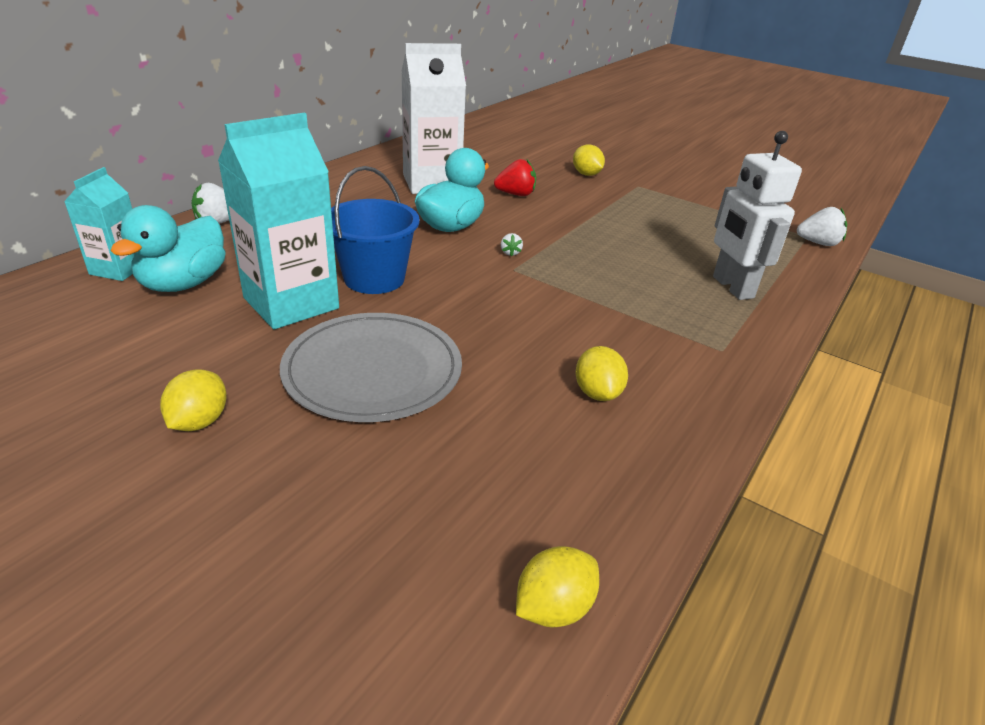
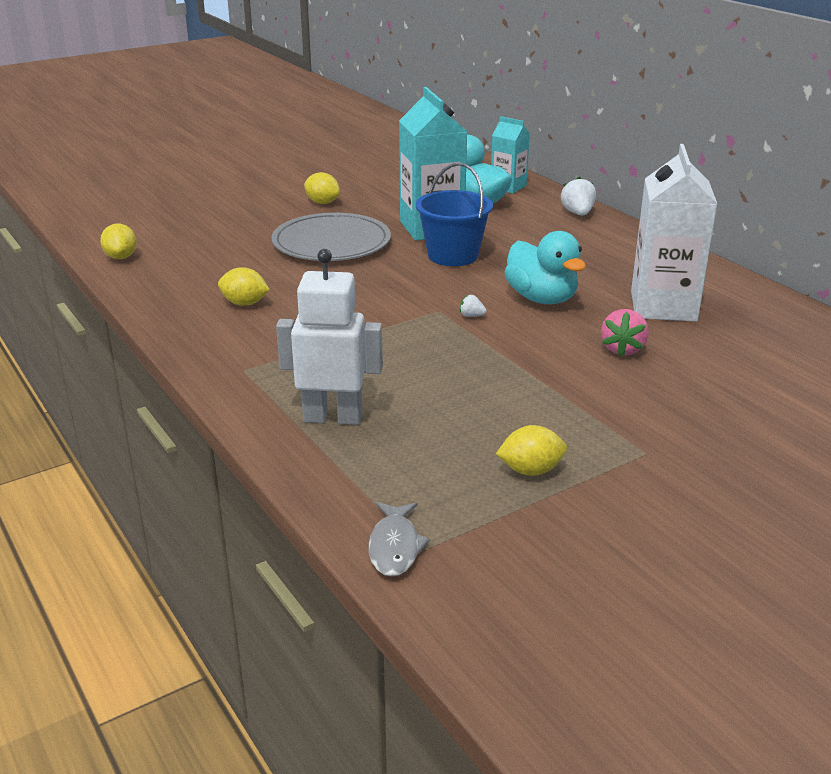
camera: 115 degrees right, 5 degrees down
(516, 194) = (622, 349): red strawberry -> pink strawberry
(586, 174) = (695, 419): yellow lemon -> yellow lemon (530, 470)
(818, 243) = (395, 547): white strawberry -> grey fish

